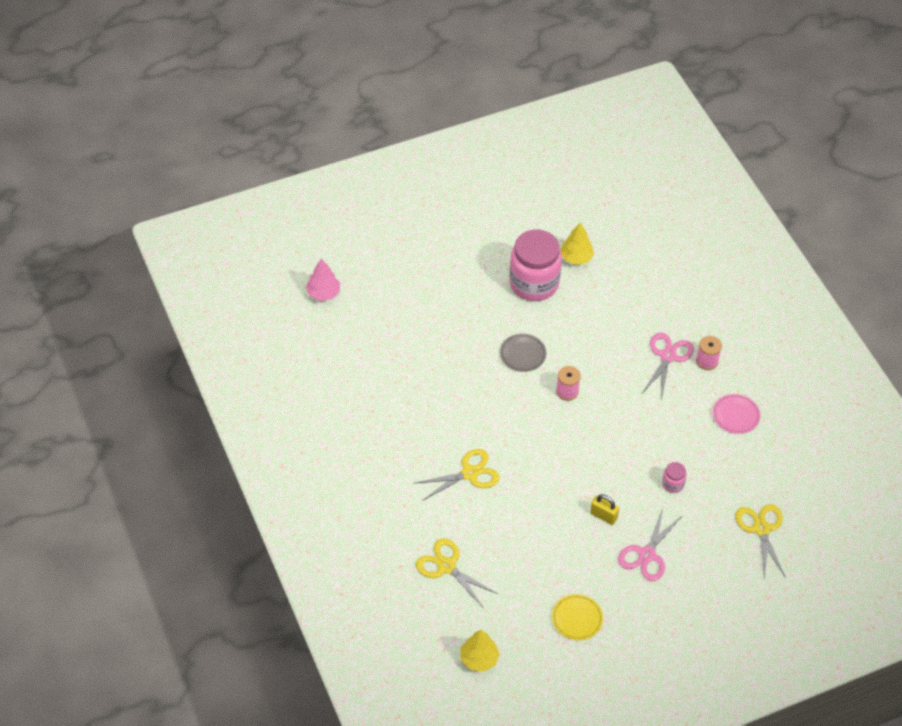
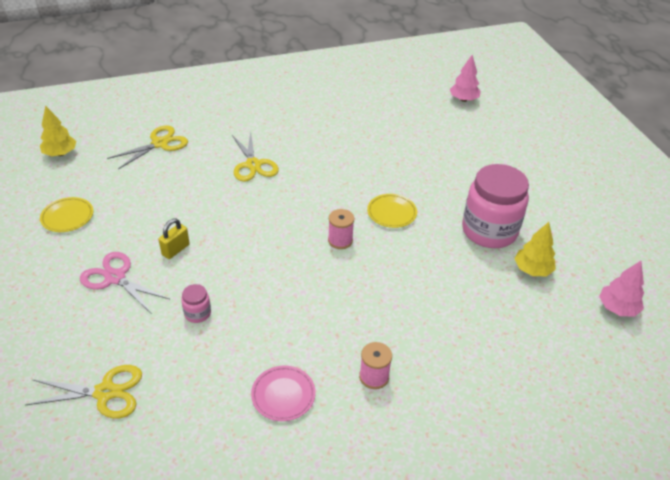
camera: 95 degrees right, 10 degrees down
(522, 354) = (391, 213): grey plate -> yellow plate
(607, 209) = (617, 308): none -> pink tree
(668, 356) = (383, 336): pink scissors -> none

